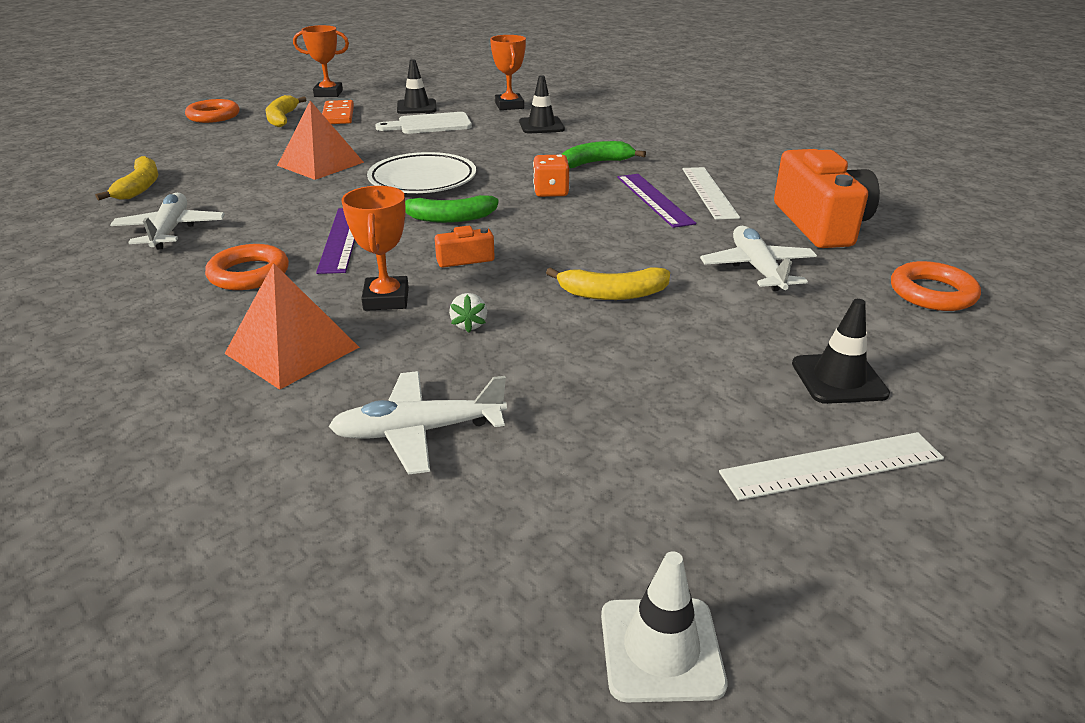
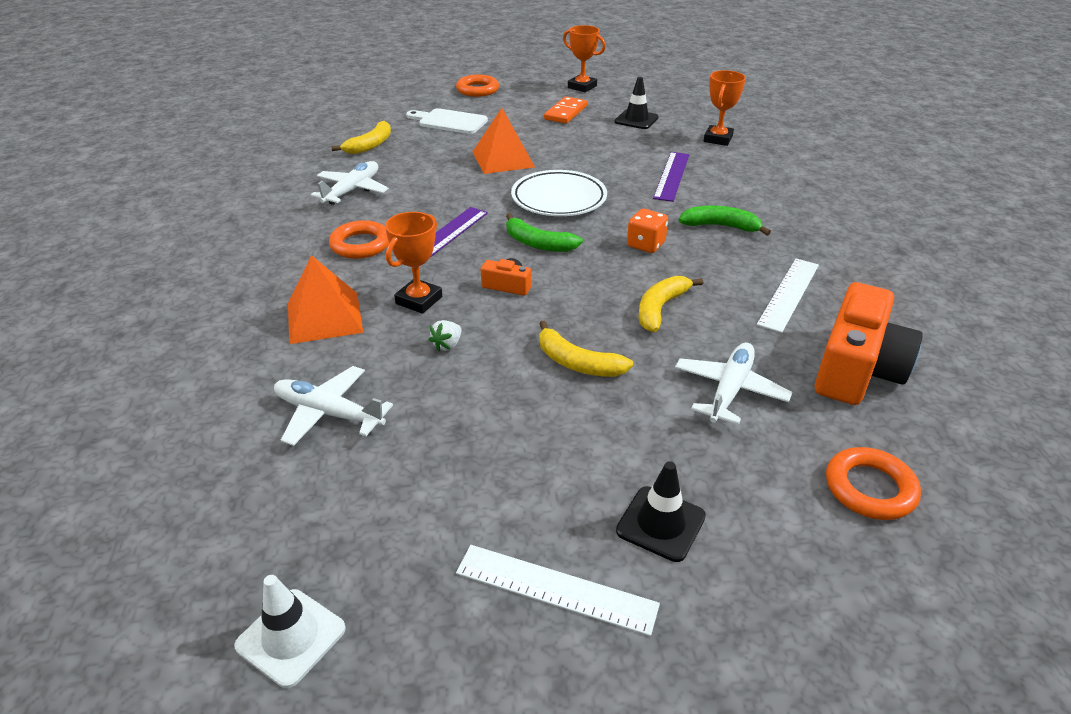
camera: 35 degrees right, 5 degrees up
(282, 118) = (522, 105): yellow banana -> yellow banana (660, 309)
(430, 124) = (627, 142): white cutting board -> white cutting board (449, 121)
(541, 126) = (721, 170): black traffic cone -> none
(654, 199) = (726, 283): purple ruler -> purple ruler (671, 176)

